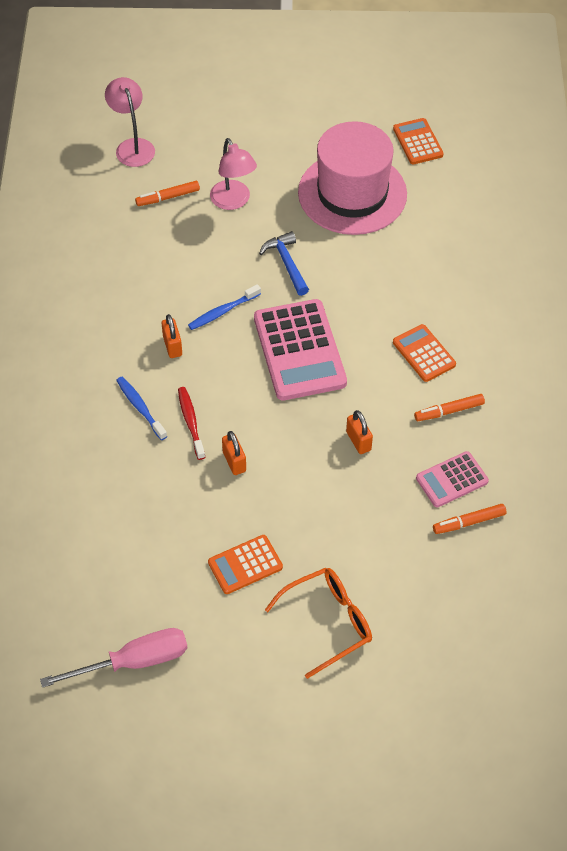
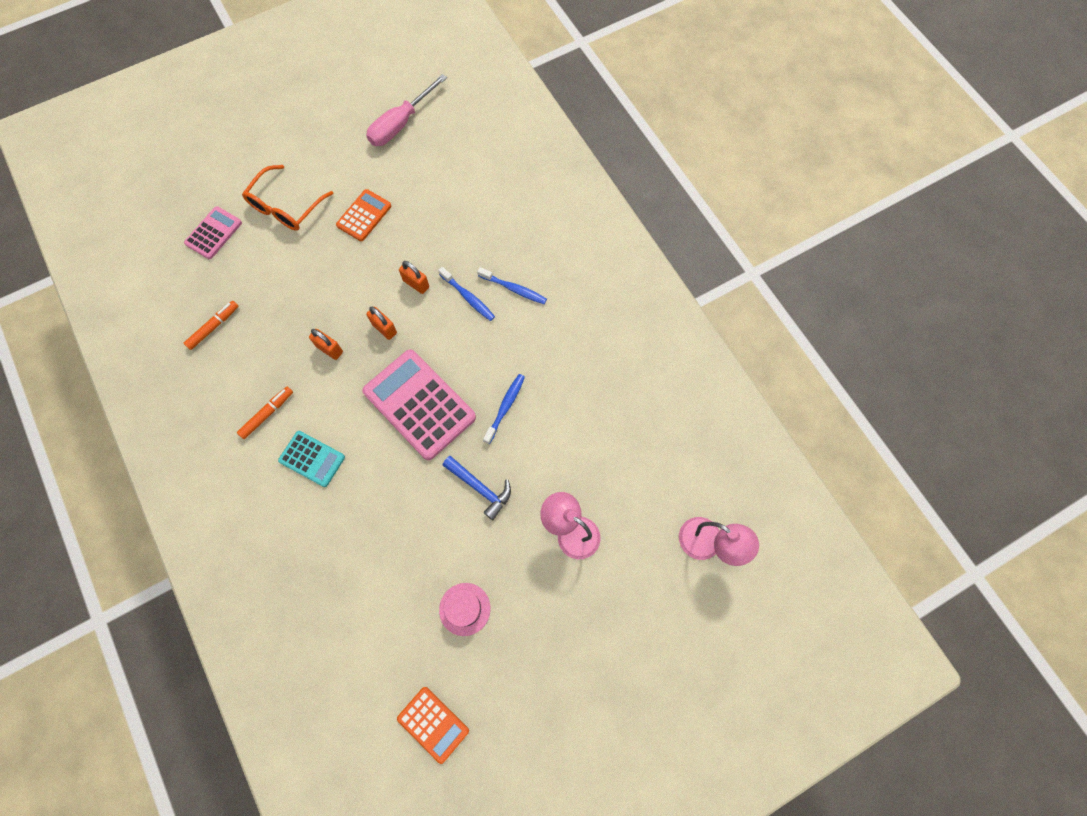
camera: 150 degrees right, 15 degrees up
(168, 197) = (632, 502): orange marker -> none
(172, 346) = (525, 353): orange padlock -> orange padlock (384, 328)
(191, 422) = (468, 297): red toothbrush -> blue toothbrush
(352, 193) = (464, 609): pink hat -> pink hat, size x0.43
(424, 353) = (312, 459): orange calculator -> turquoise calculator
(452, 480) = (240, 354): pink calculator -> pink calculator (213, 233)

